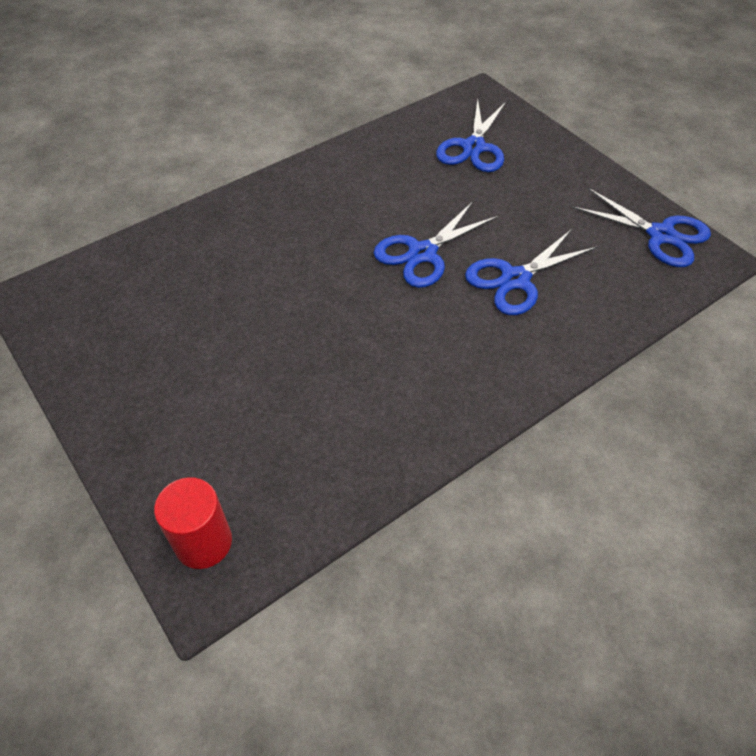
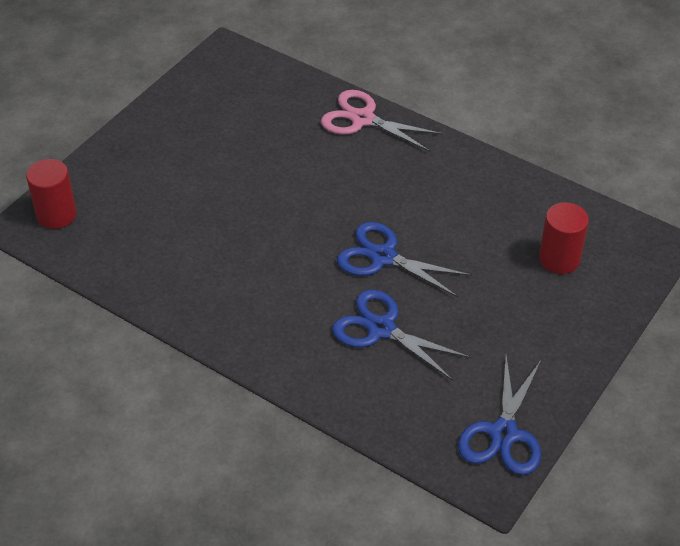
camera: 70 degrees right, 5 degrees down
(223, 217) = (363, 119): none -> pink scissors
(474, 147) = (559, 259): blue scissors -> red cylinder

